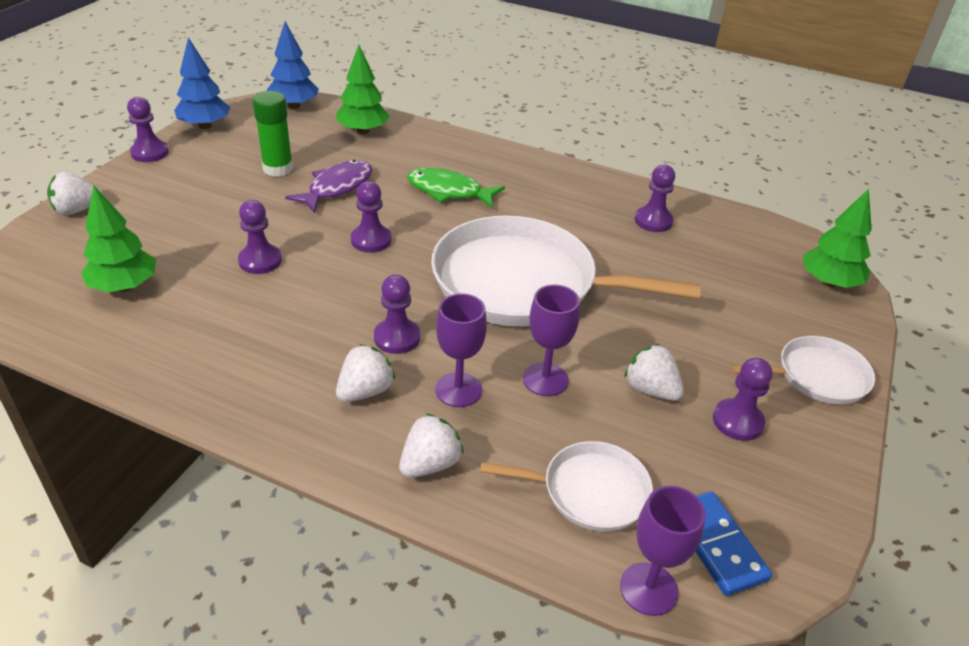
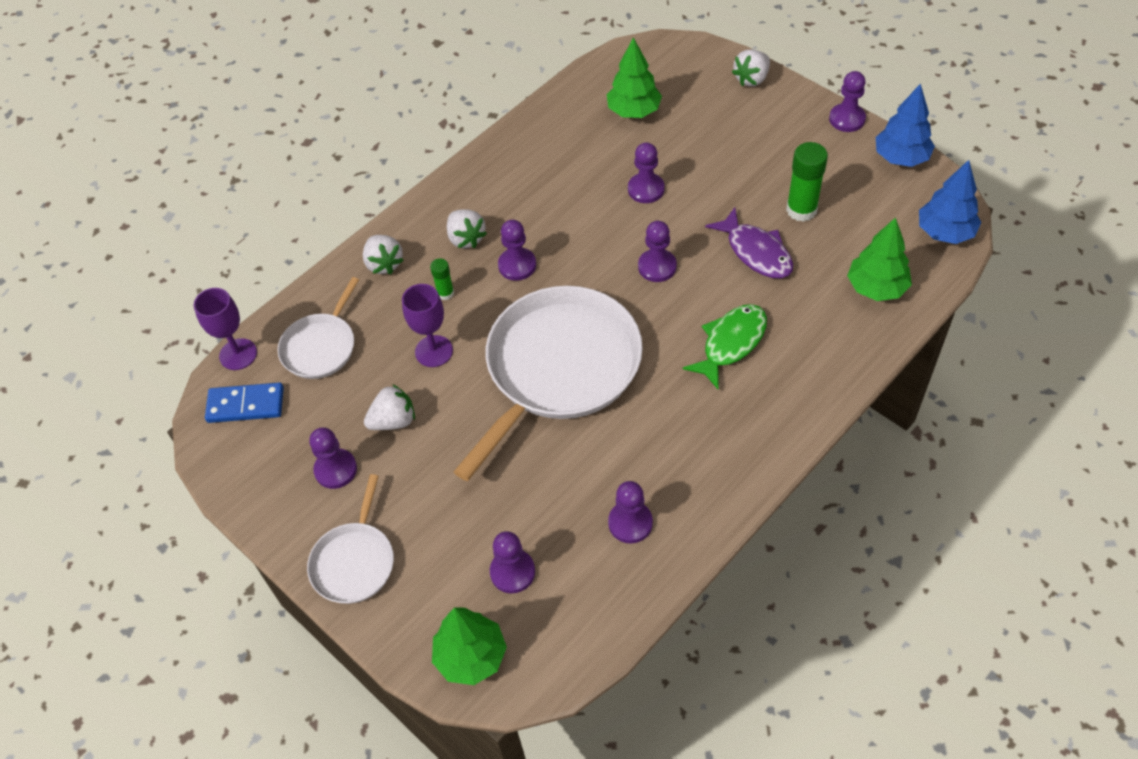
camera: 115 degrees right, 15 degrees up
(77, 210) = (751, 79): white strawberry -> white strawberry turned 135 degrees counterclockwise
(458, 389) = (445, 293): purple goblet -> green glue stick
(743, 274) = (512, 572): none -> purple pawn

